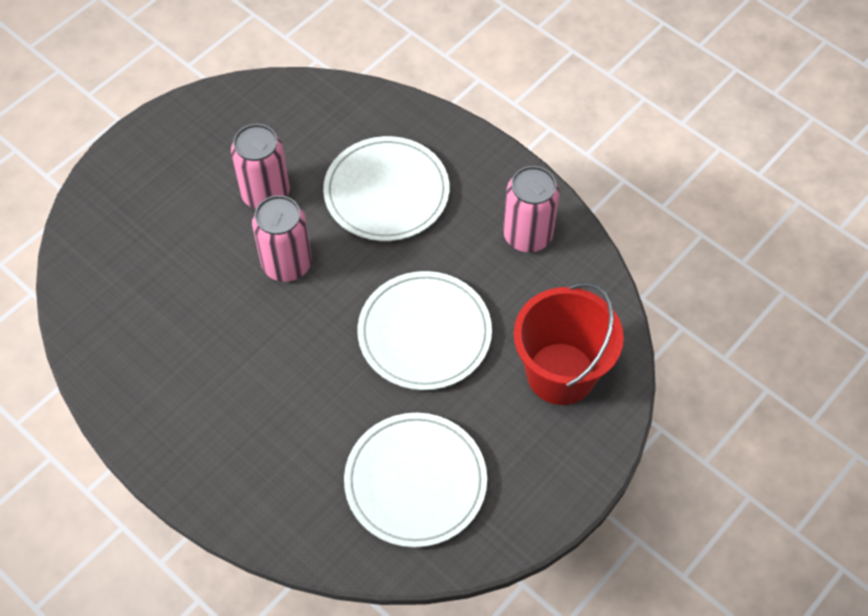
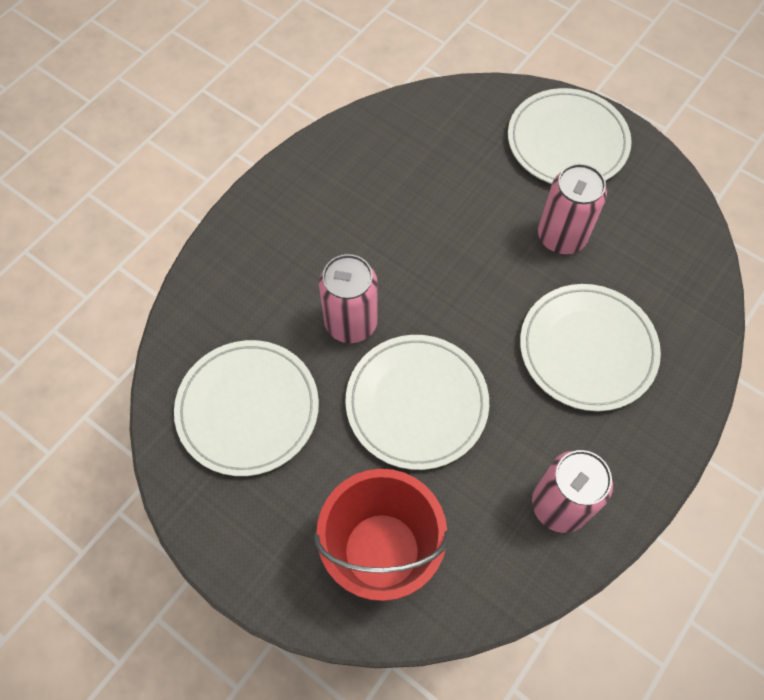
camera: 85 degrees right, 5 degrees up
(155, 172) = (567, 142): none -> white plate
(287, 264) = (481, 266): pink can -> pink can (351, 322)

